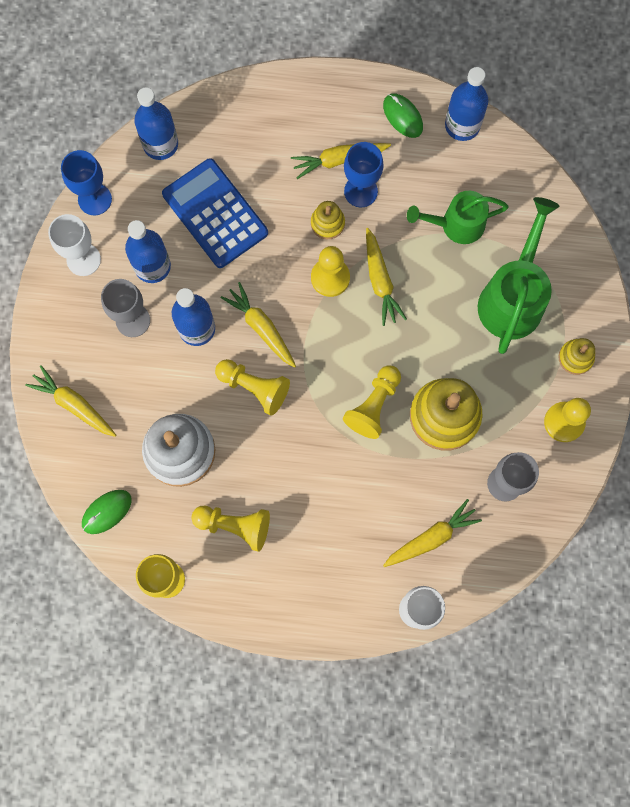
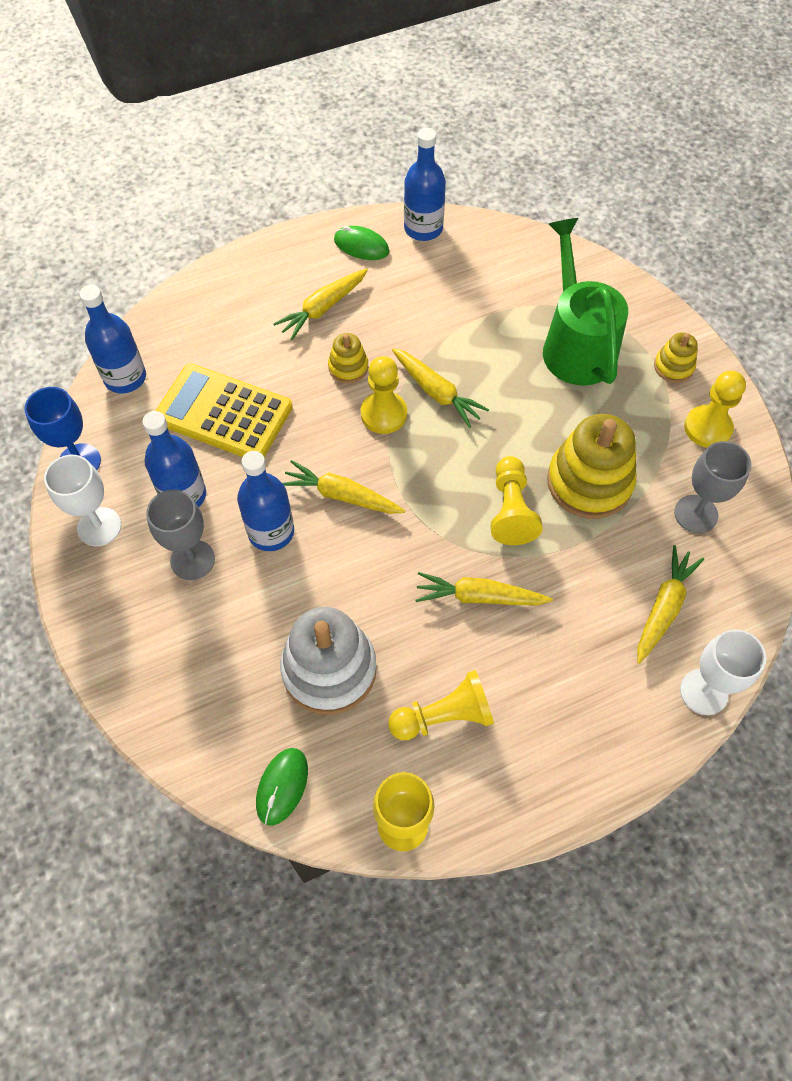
camera: 30 degrees left, 15 degrees down
(74, 404) = (172, 685): yellow carrot -> yellow carrot (479, 597)
(215, 213) = (223, 413): blue calculator -> yellow calculator
(254, 388) = (372, 558): yellow pawn -> none
(361, 191) = (363, 325): blue goblet -> none
(456, 225) = (476, 310): green watering can -> none

